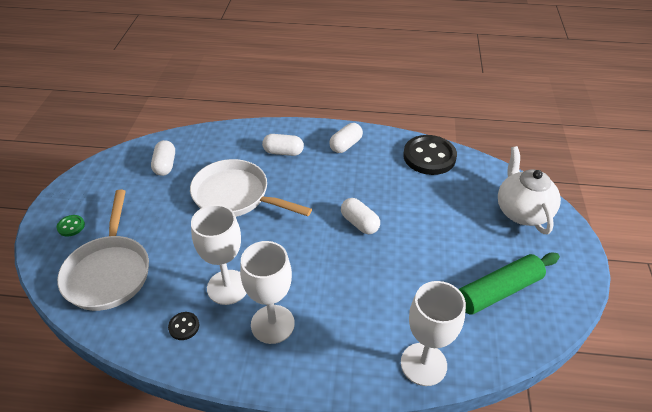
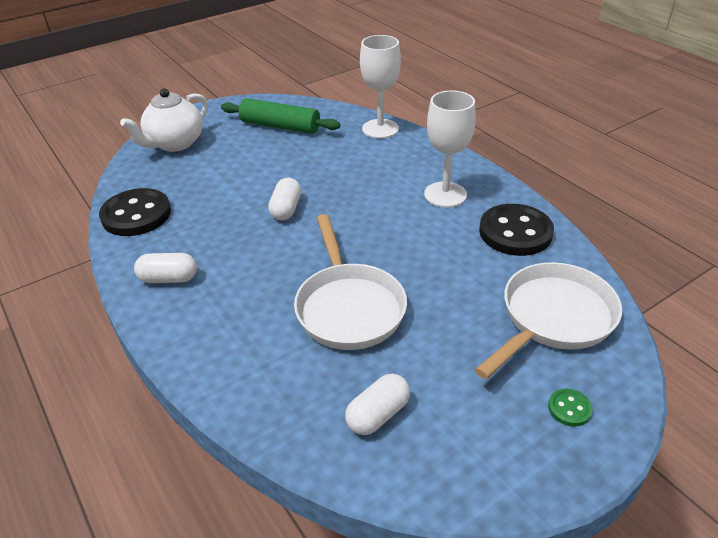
camera: 130 degrees left, 5 degrees down
(184, 326) = (515, 232): black button -> black button, size x2.28
(227, 287) = (452, 235): white goblet -> none
(283, 152) = (232, 320): white capsule -> none

